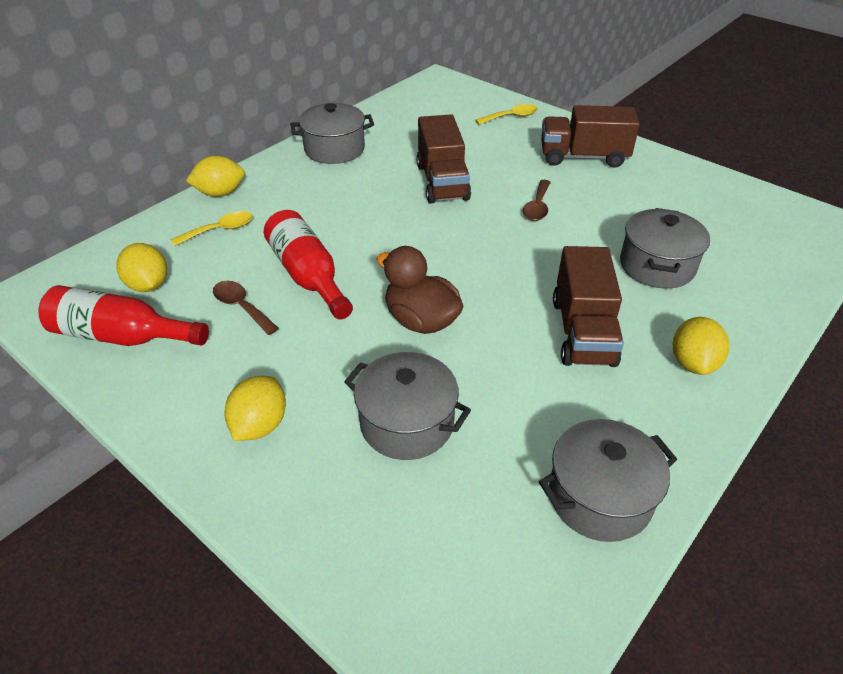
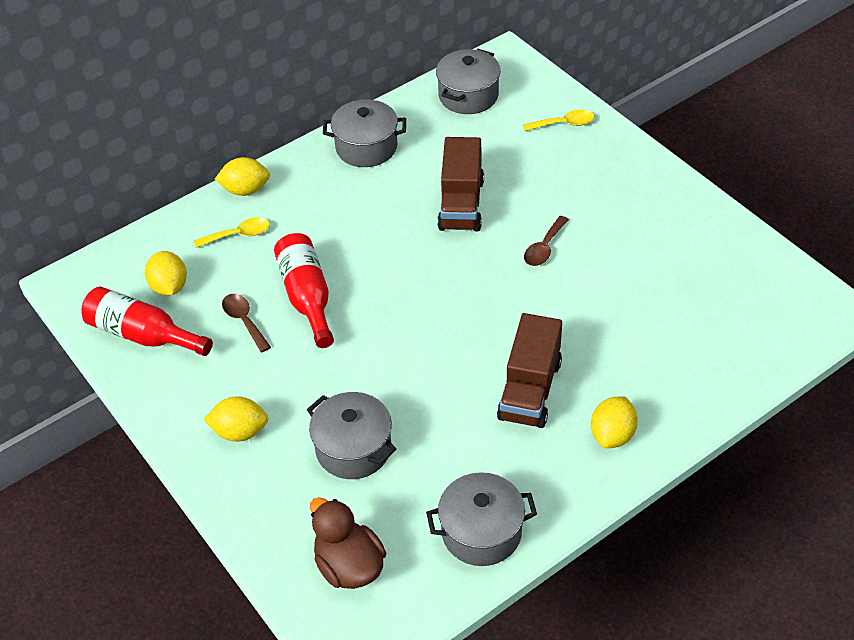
camera: 15 degrees right, 5 degrees up
(260, 425) = (240, 432): yellow lemon -> yellow lemon turned 60 degrees clockwise
(421, 320) = (393, 358): brown duck -> brown duck (349, 566)
(583, 157) = (618, 190): brown truck -> none
(657, 266) = (630, 332): grey pot -> grey pot (468, 95)

